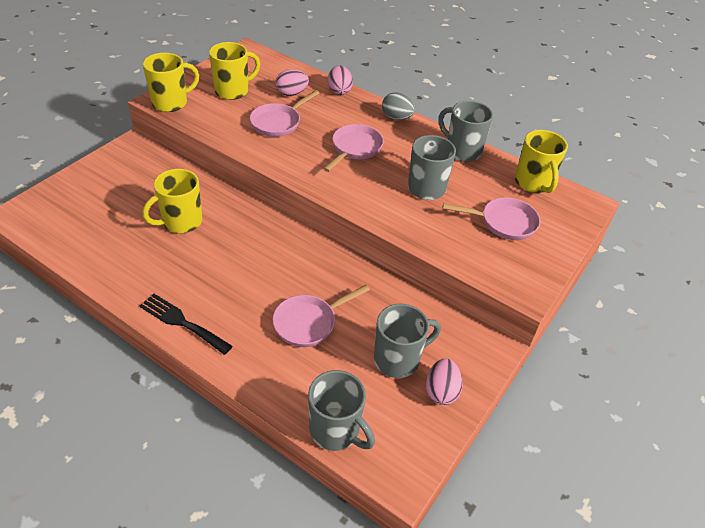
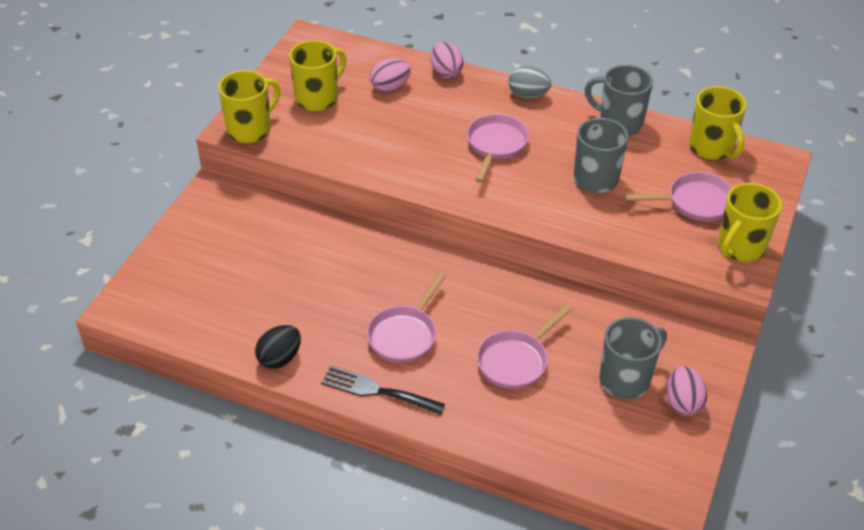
camera: 10 degrees left, 0 degrees up
(117, 279) = (280, 358): none -> black egg
(181, 222) = (319, 276): yellow mug -> yellow mug (740, 247)
(278, 122) = (392, 130): pink pan -> pink pan (405, 335)
(336, 431) = (590, 466): grey mug -> none

